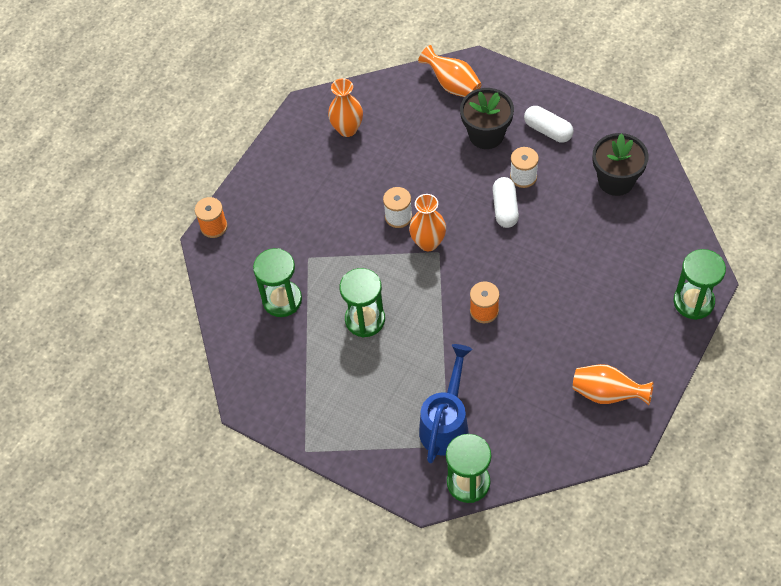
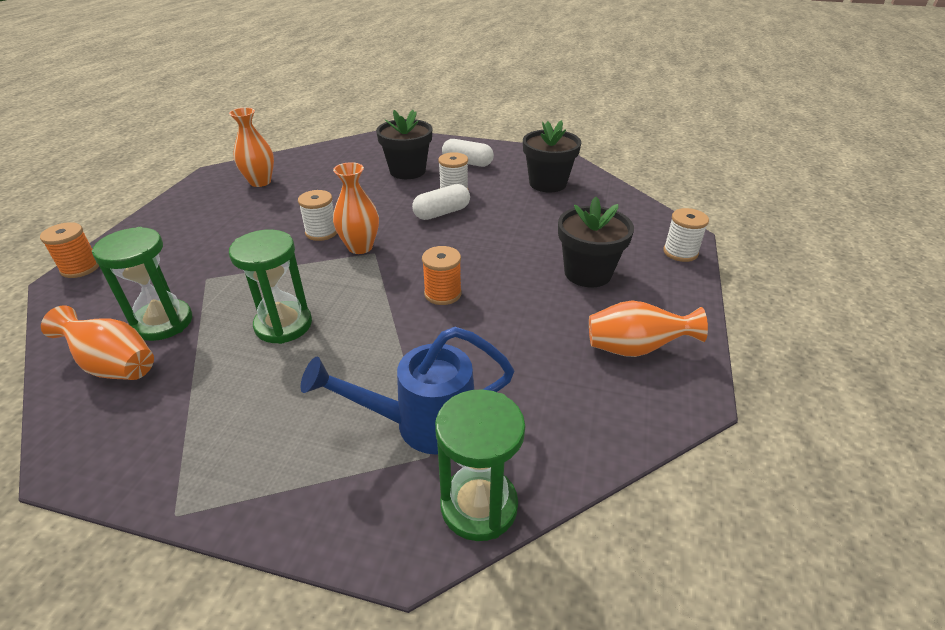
camera: 20 degrees left, 20 degrees down
(446, 423) = (421, 424): blue watering can -> blue watering can turned 105 degrees counterclockwise
(452, 85) = (367, 148): orange vase -> orange vase (114, 366)
(505, 208) = (442, 213): white capsule -> white capsule turned 75 degrees clockwise
(604, 311) = (587, 273): none -> black flower pot
(693, 302) = (680, 252): green hourglass -> white spool

